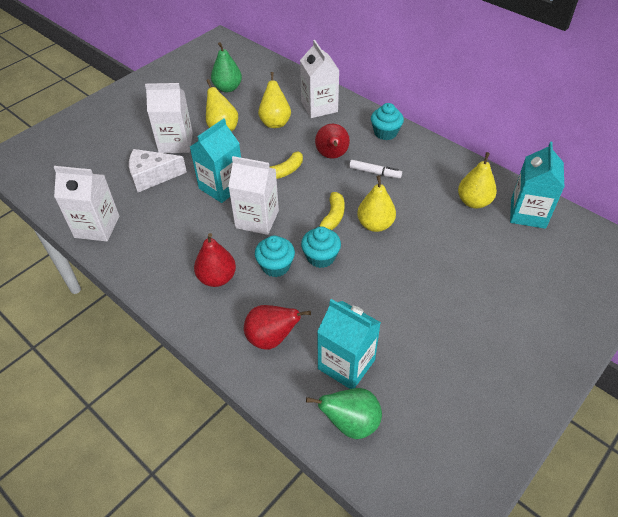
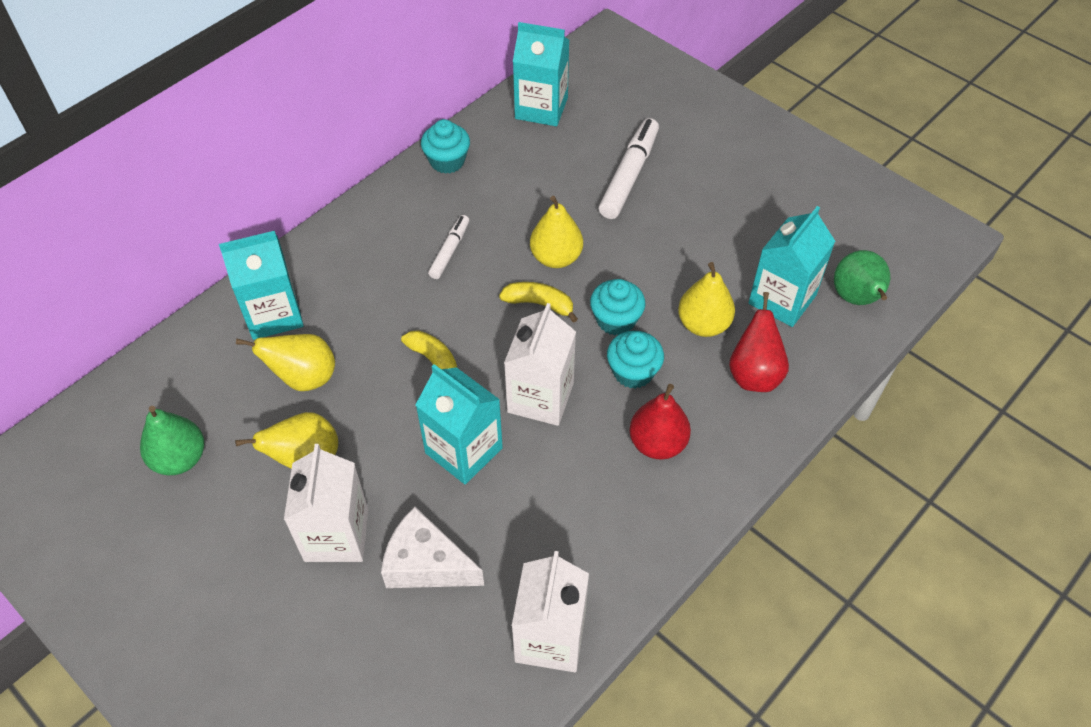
camera: 90 degrees left, 5 degrees up
(152, 176) = (426, 564): white cheese -> white cheese turned 120 degrees clockwise
(319, 107) = (273, 314): white carton -> turquoise carton
(332, 156) = (405, 300): red pear -> none
(385, 133) = (359, 232): turquoise cupcake -> turquoise cupcake (447, 161)
(467, 267) = (629, 175): none -> white marker
(474, 202) = (518, 154): yellow pear -> yellow pear (703, 324)

